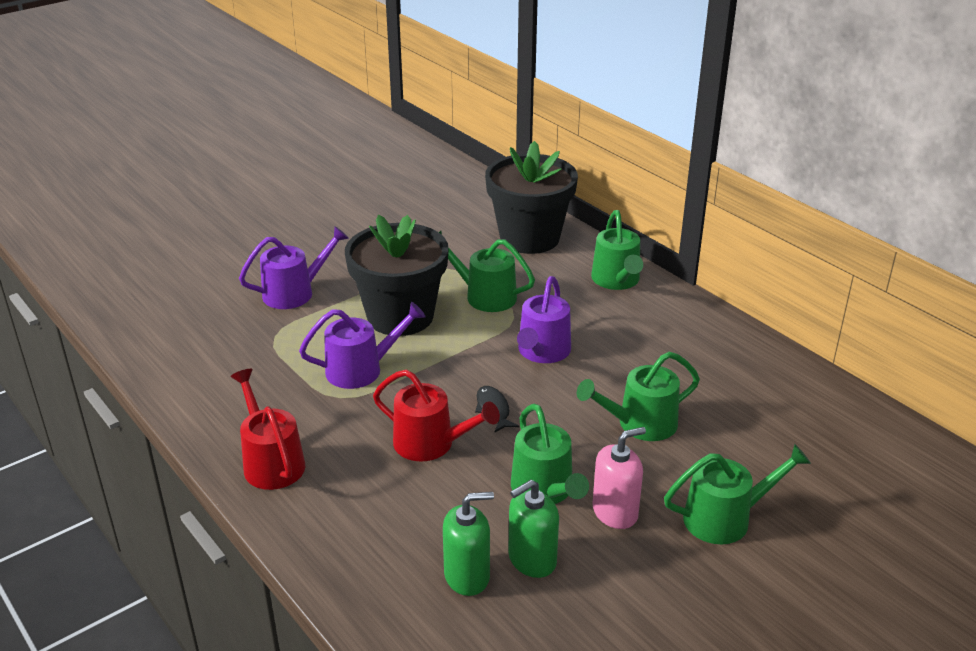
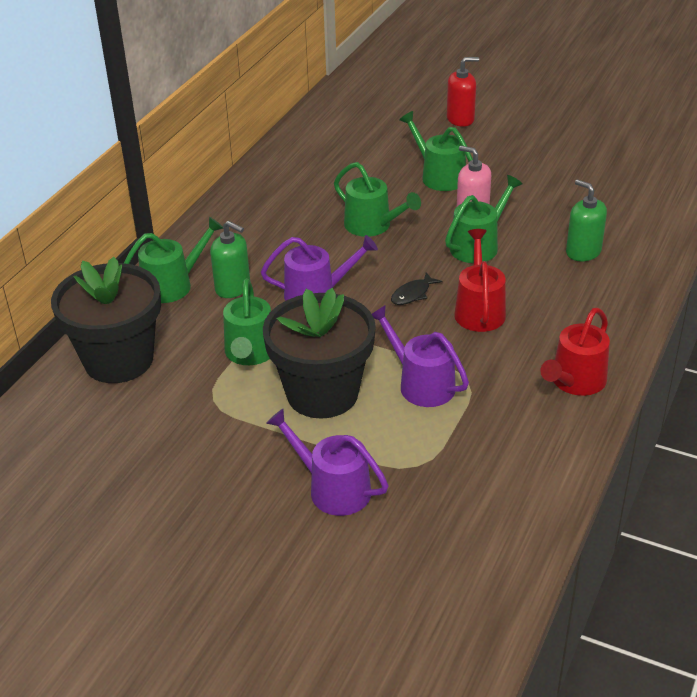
camera: 115 degrees left, 5 degrees up
(532, 559) = (544, 233): green soap dispenser -> green soap dispenser (233, 287)
(889, 607) = (460, 119): none -> red soap dispenser

